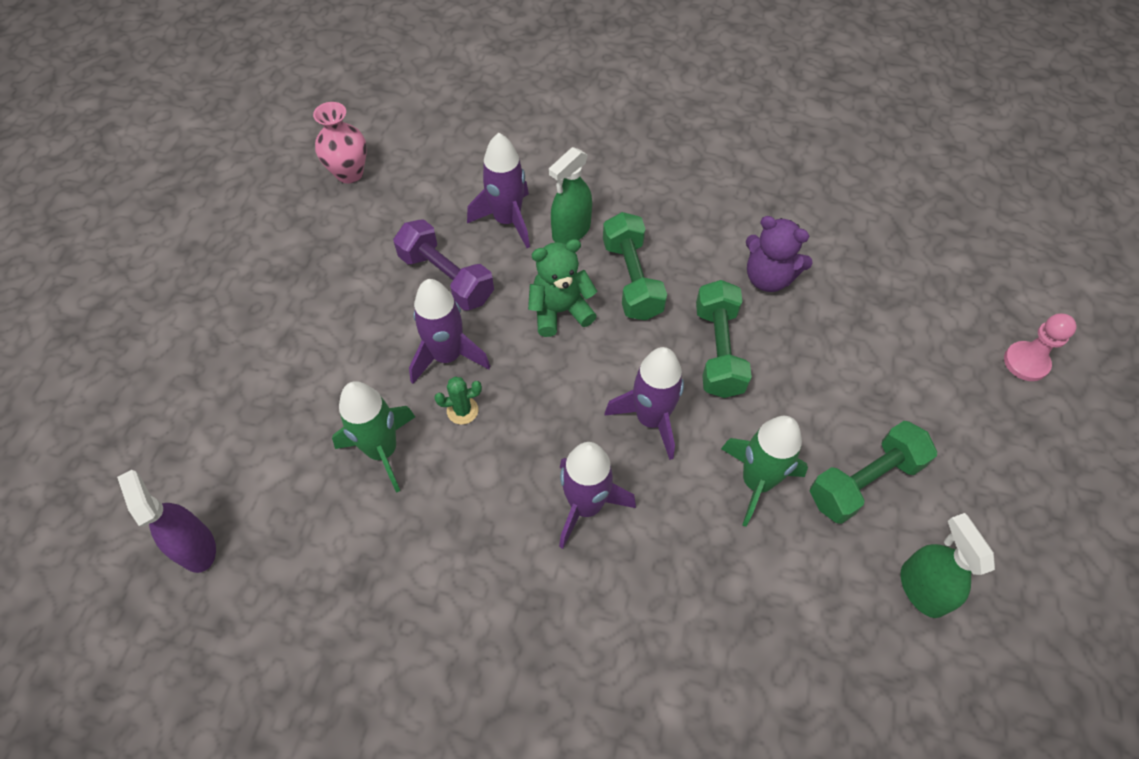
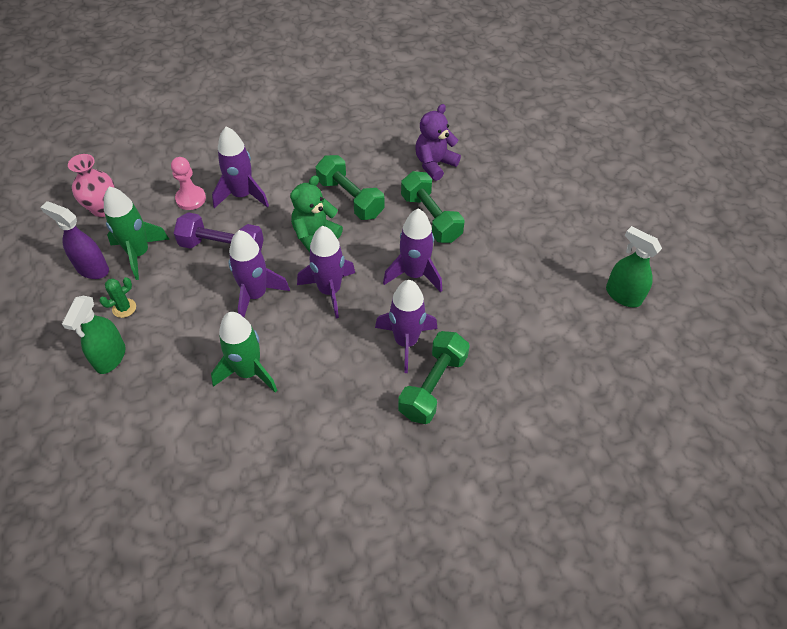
camera: 30 degrees left, 5 degrees down
(196, 547) = (150, 496): purple spray bottle -> purple spray bottle (92, 269)
(462, 410) = (288, 323): green cactus -> green cactus (124, 308)
(534, 391) = (329, 291): none -> purple rocket
(571, 231) = (291, 185): green spray bottle -> green spray bottle (110, 357)
(756, 482) = (499, 281): green rocket -> green rocket (139, 253)
(768, 278) = (434, 164): purple teddy bear -> purple teddy bear turned 135 degrees clockwise
(864, 481) = (559, 253): green dumbbell -> green dumbbell (433, 386)
(1026, 362) = (605, 153): pink pawn -> pink pawn (191, 199)

